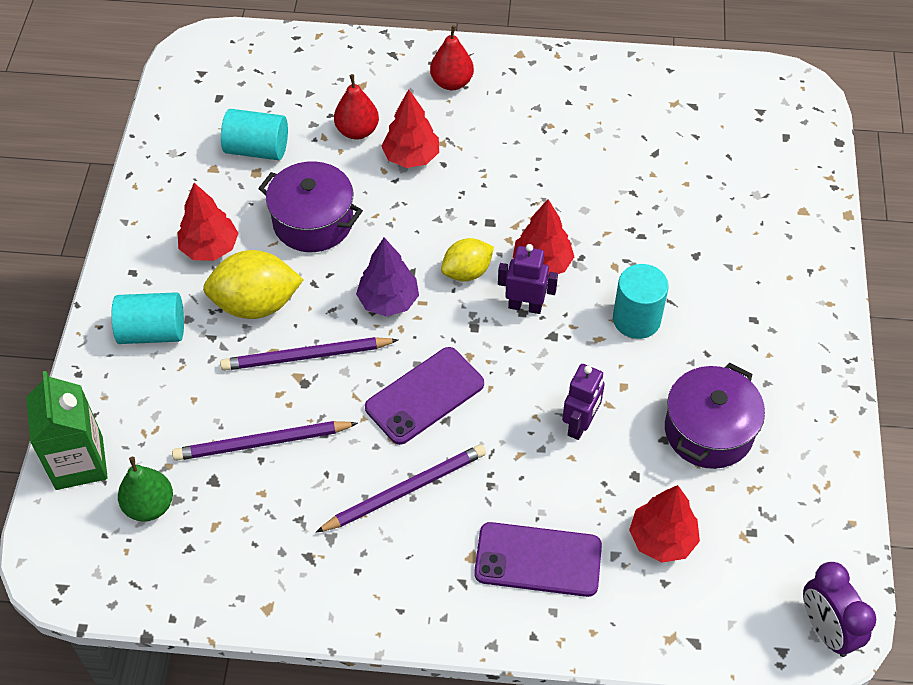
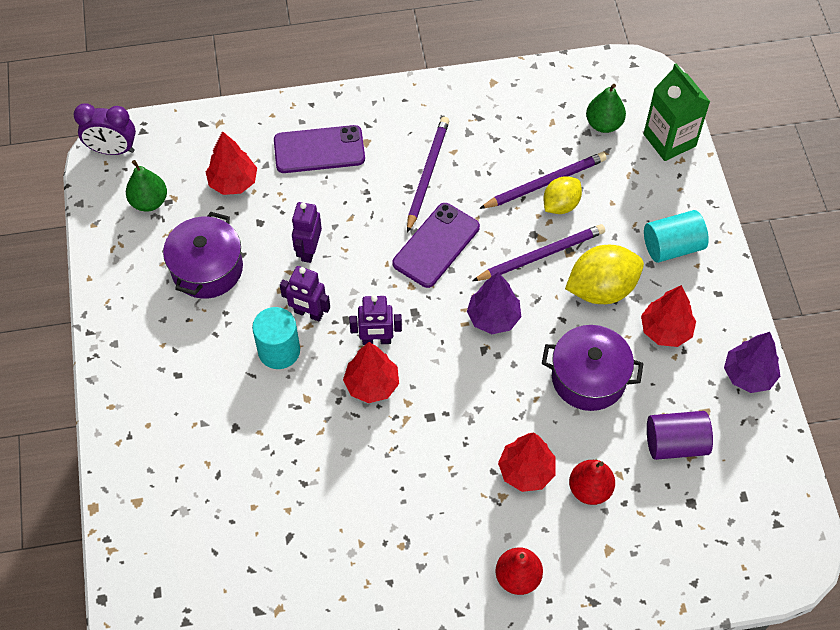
camera: 165 degrees right, 5 degrees up
(151, 190) = (748, 375): none -> purple tree
(257, 149) = (675, 443): turquoise cylinder -> purple cylinder
(405, 490) = (427, 174): purple pencil -> purple pencil turned 150 degrees clockwise
(467, 272) = (435, 361): yellow lemon -> yellow lemon (560, 205)
(595, 352) = (308, 313): none -> purple robot
(777, 538) = (149, 201): none -> green pear
(826, 630) = (112, 150): purple clock -> purple clock turned 135 degrees clockwise

